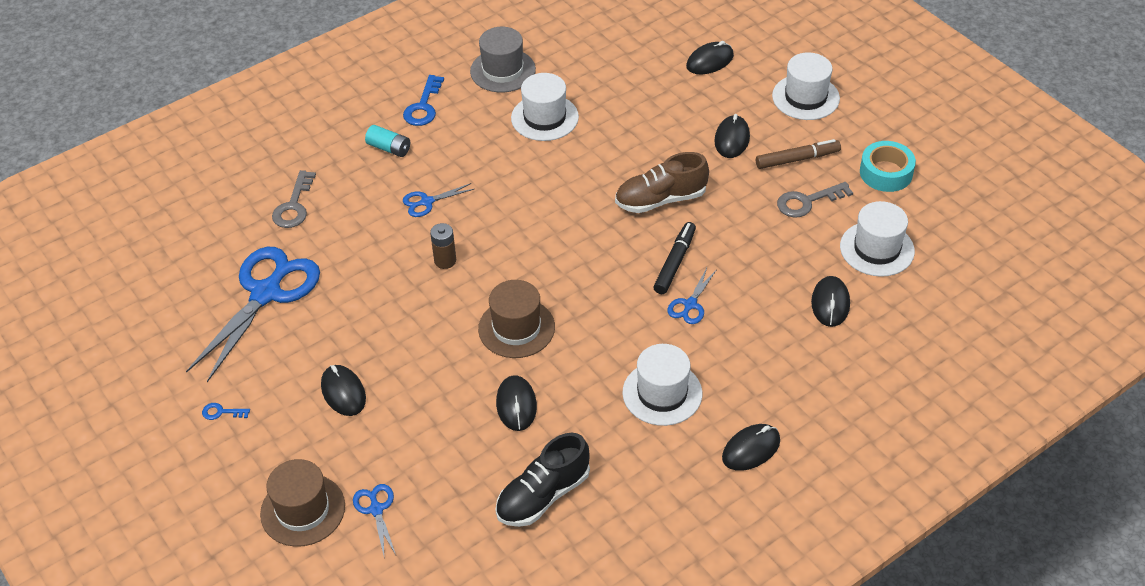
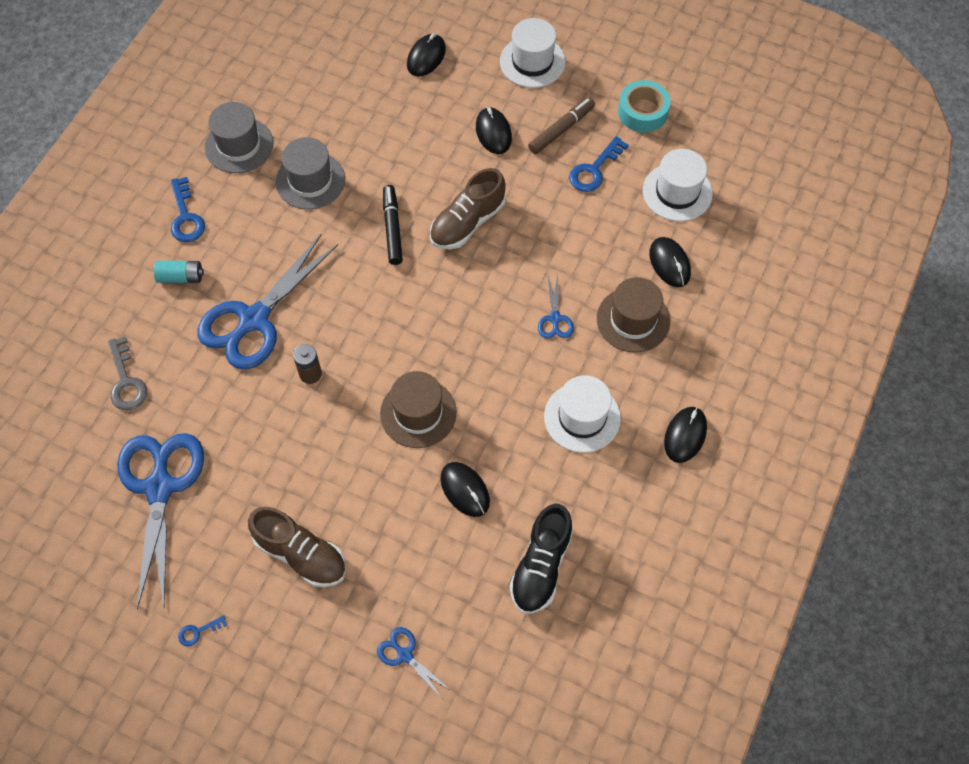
camera: 30 degrees left, 15 degrees up
(303, 510) = (339, 690): brown hat -> brown hat (633, 320)
(343, 392) = (301, 554): black mouse -> brown shoe
(427, 202) = (254, 319): blue scissors -> blue scissors, size x2.27
(544, 117) = (310, 180): white hat -> grey hat
(674, 263) = (517, 282): black marker -> black marker (392, 229)
(807, 202) = (594, 170): grey key -> blue key

